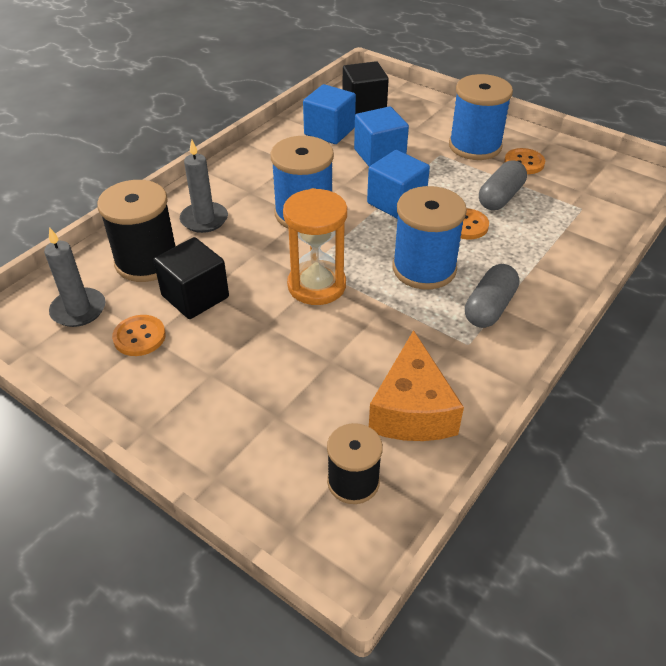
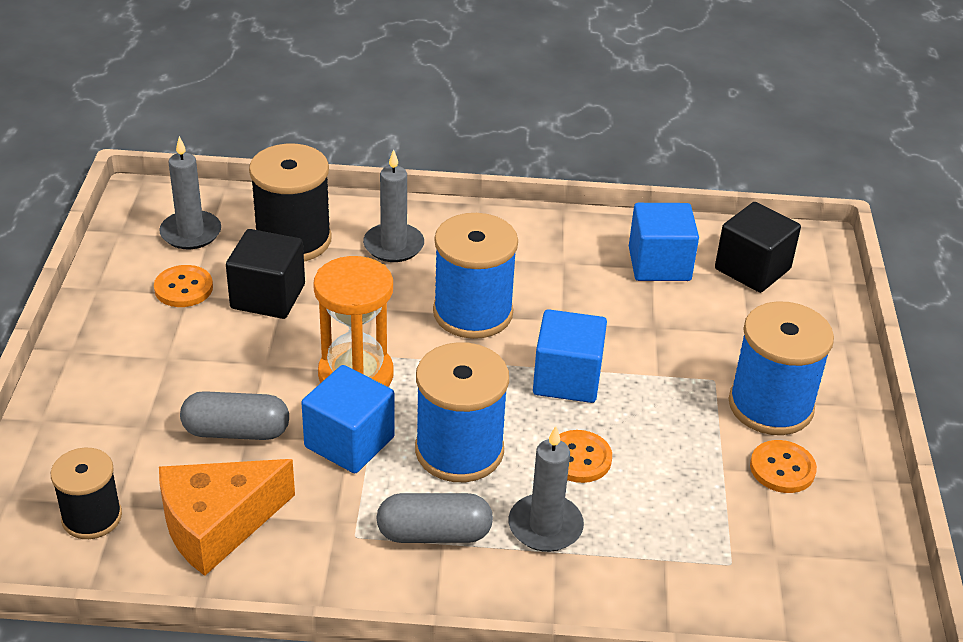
camera: 55 degrees right, 5 degrees down
(379, 155) = (654, 326): blue cube -> blue cube (349, 442)
(500, 197) = (673, 471): grey capsule -> grey capsule (236, 431)
(512, 260) = (545, 526): none -> grey candle

